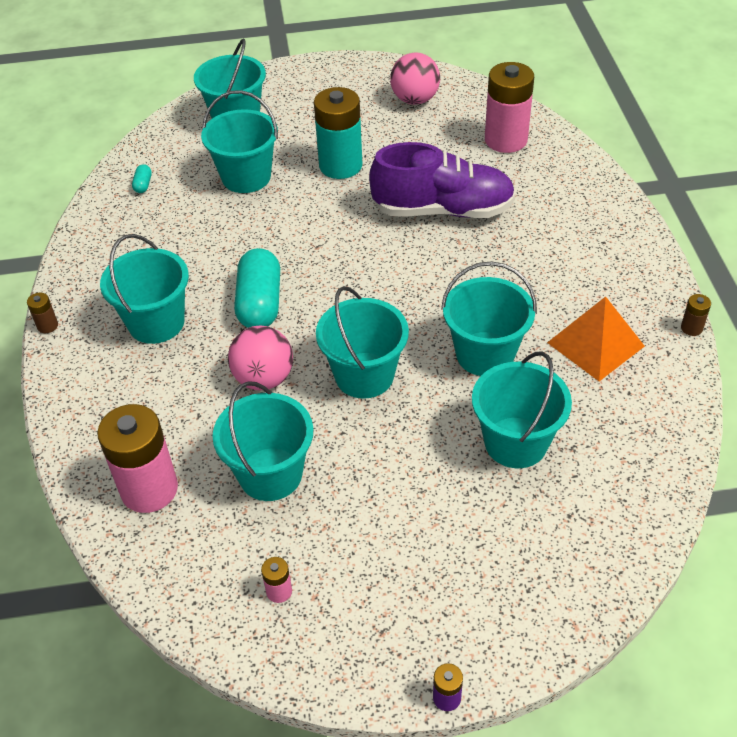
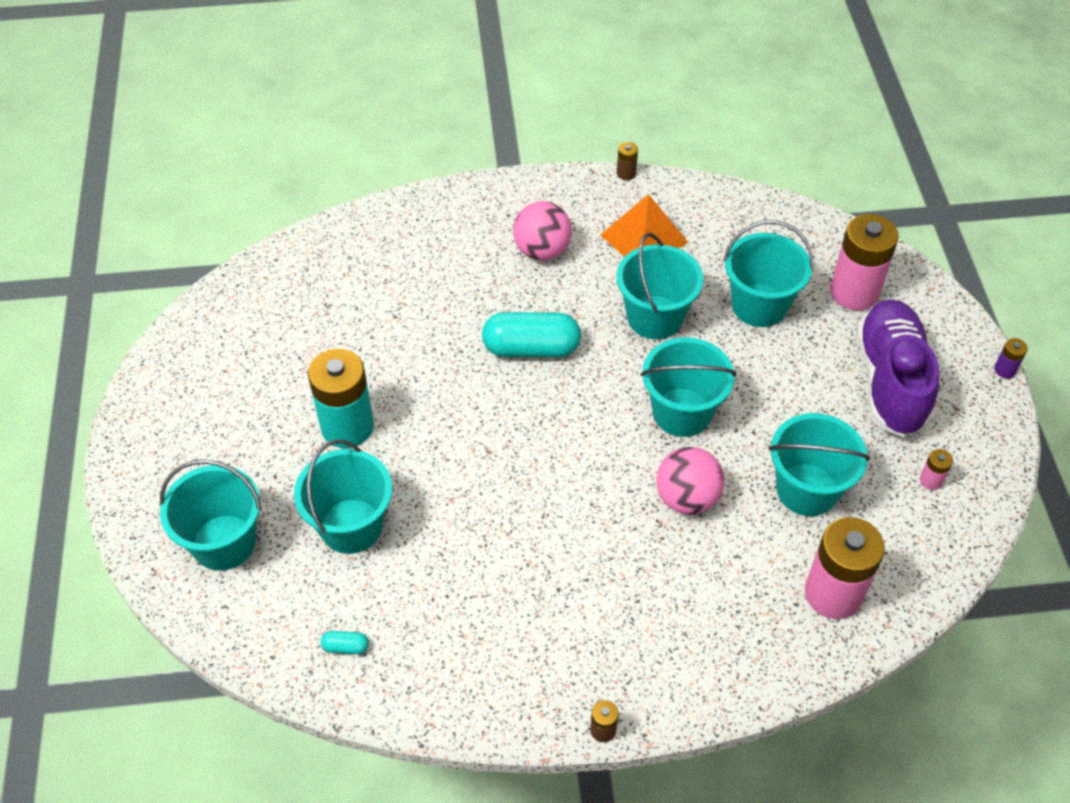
camera: 90 degrees left, 5 degrees up
(156, 322) = (602, 608): turquoise bucket -> none
(260, 303) = (577, 505): turquoise capsule -> turquoise capsule (531, 348)
(415, 100) = (232, 348): pink ball -> pink ball (542, 250)
(443, 210) = (443, 335): purple shoe -> purple shoe (890, 381)
(505, 140) = (331, 271): pink battery -> pink battery (854, 292)

